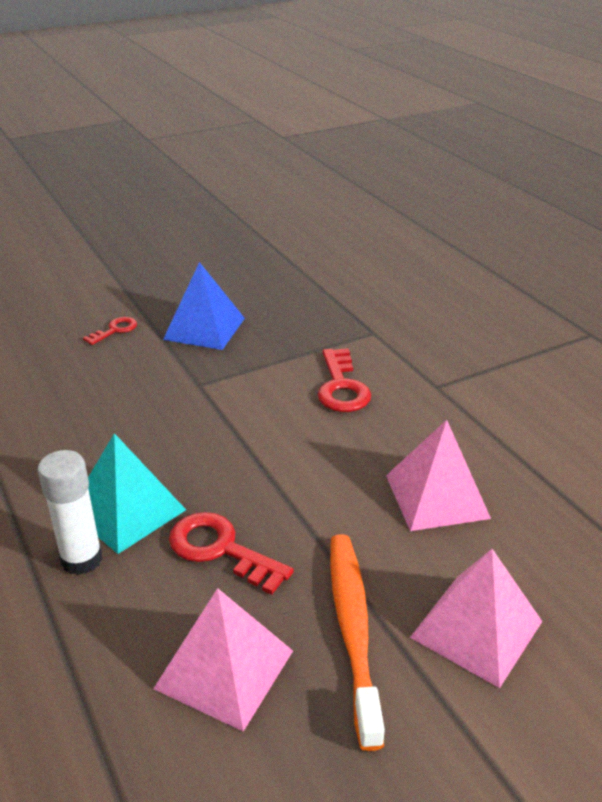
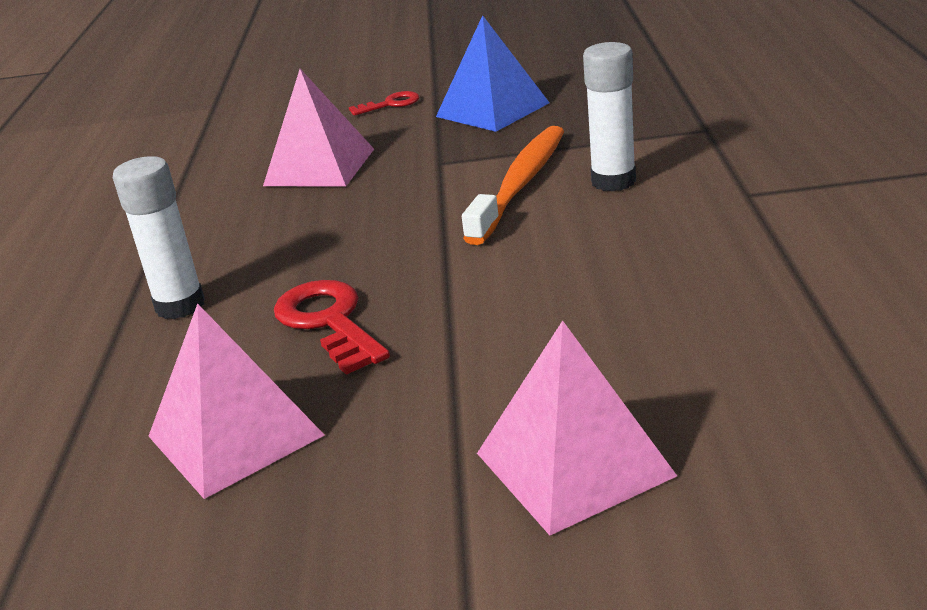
camera: 30 degrees right, 5 degrees down
(127, 510) = (262, 269): turquoise pyramid -> none
(341, 387) = (613, 181): red key -> white glue stick
(353, 629) = (413, 429): orange toothbrush -> orange toothbrush (520, 184)
(436, 496) = (643, 311): pink pyramid -> pink pyramid (319, 167)

